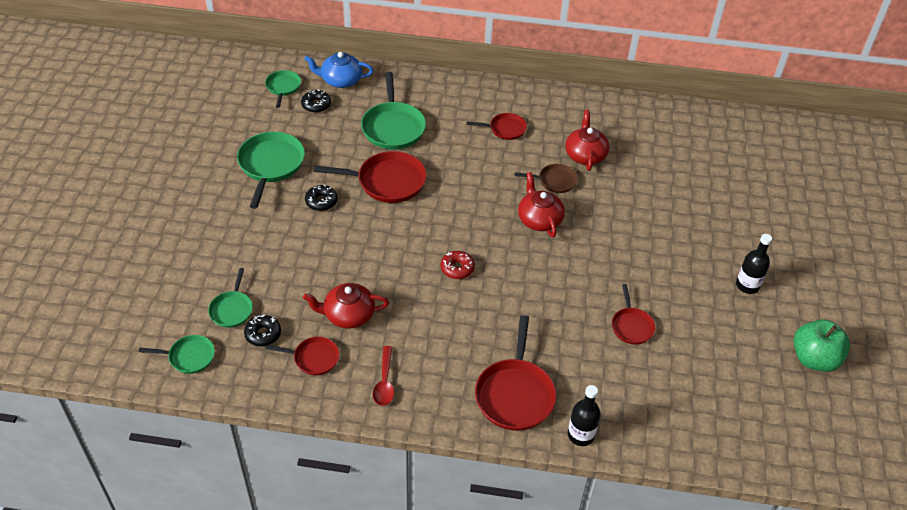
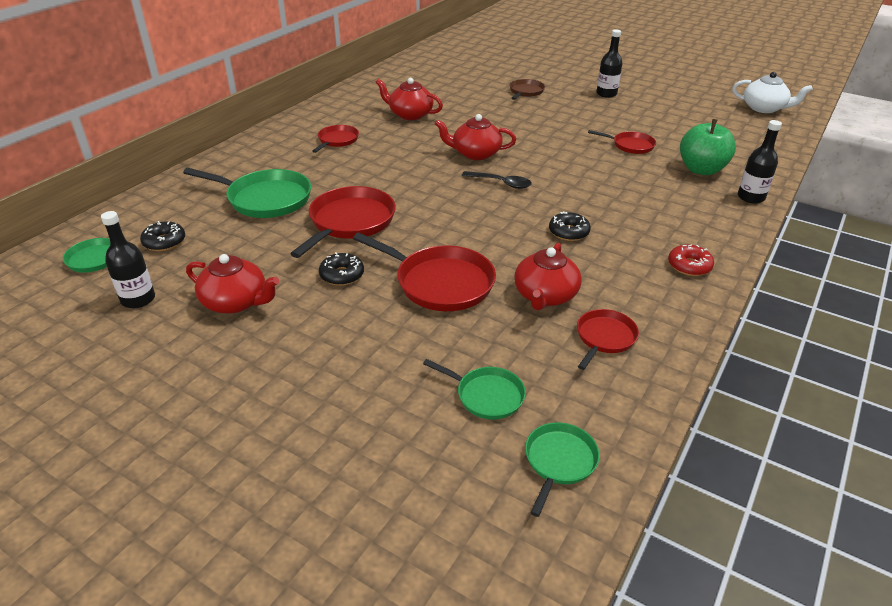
camera: 65 degrees left, 10 degrees down
(254, 123) = (138, 299): none -> black bottle
(263, 334) = (546, 374): black donut -> black donut (568, 232)
(271, 165) = (236, 302): green pan -> red teapot
(341, 80) = (142, 215): blue teapot -> none
(384, 382) = (658, 292): red spoon -> none
(457, 268) = (513, 210): red donut -> red donut (689, 266)
(497, 250) = (501, 183): none -> black spoon
(515, 394) = (695, 218): red pan -> red pan (440, 283)
(555, 181) = (431, 135): brown pan -> brown pan (525, 92)
(814, 359) = (689, 92): green apple -> green apple (701, 169)
(821, 437) = (764, 108): none -> white teapot

